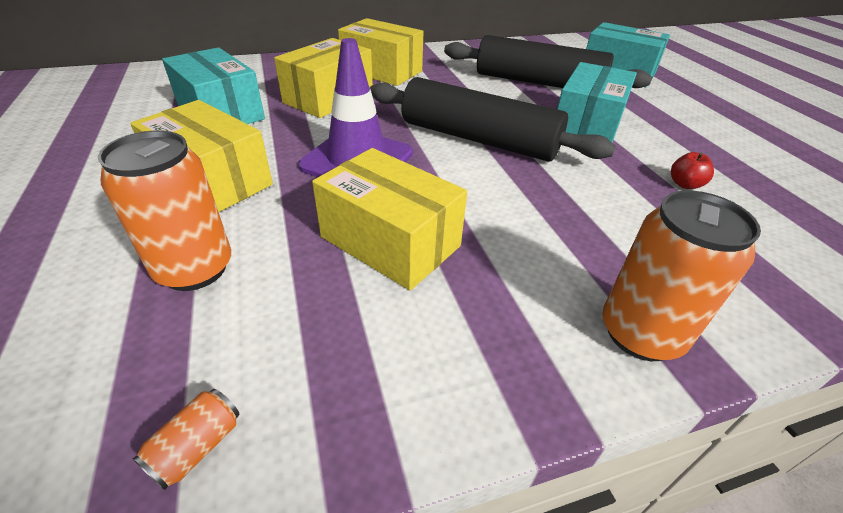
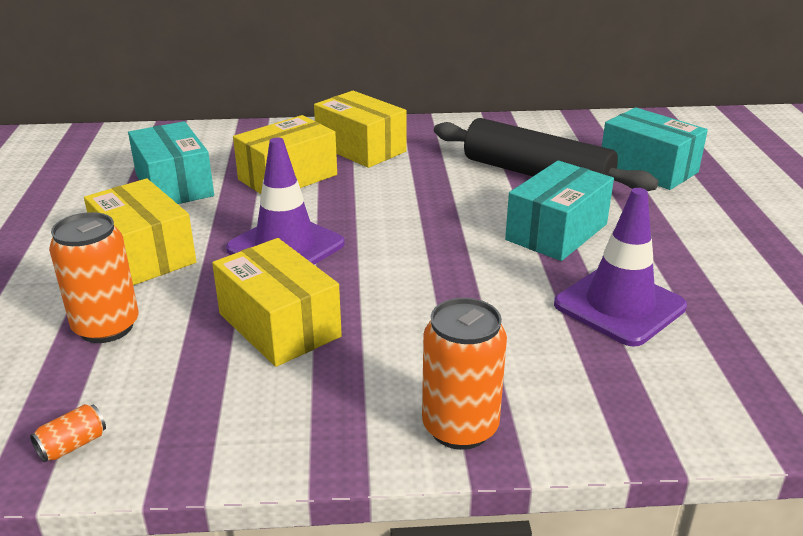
camera: 15 degrees right, 10 degrees down
(478, 139) = (422, 236): black rolling pin -> none
(685, 184) = (619, 306): red apple -> purple traffic cone

